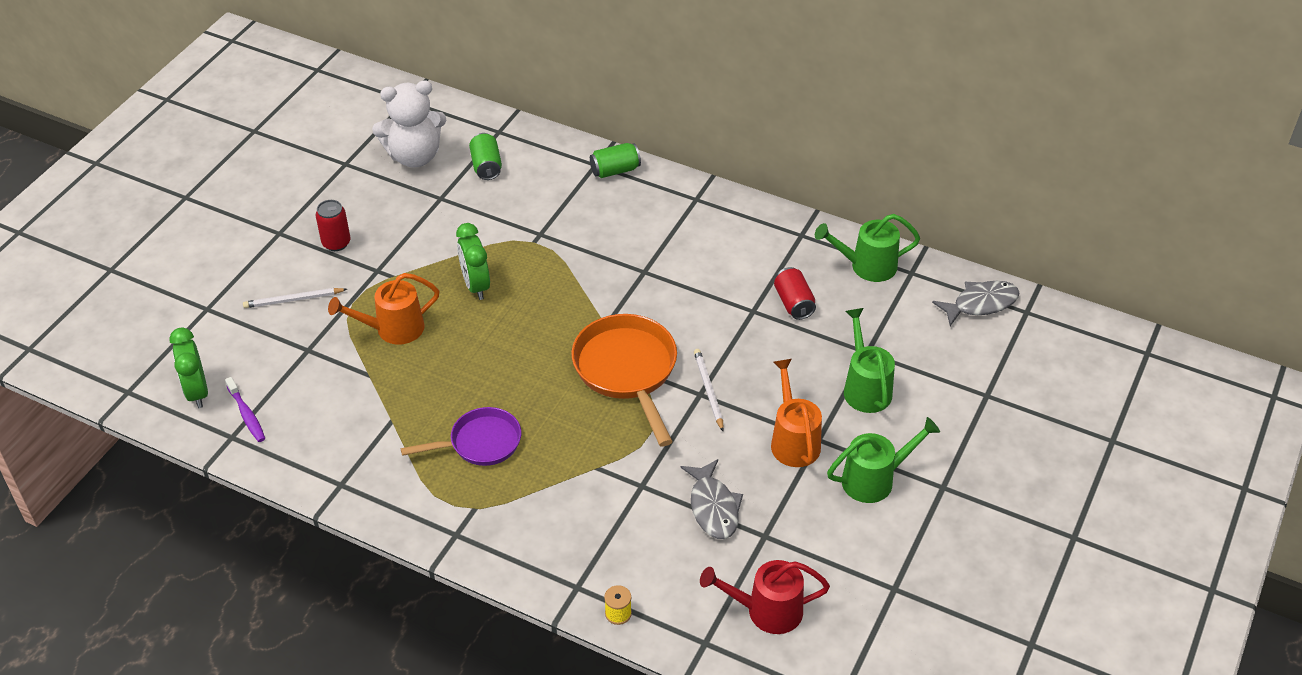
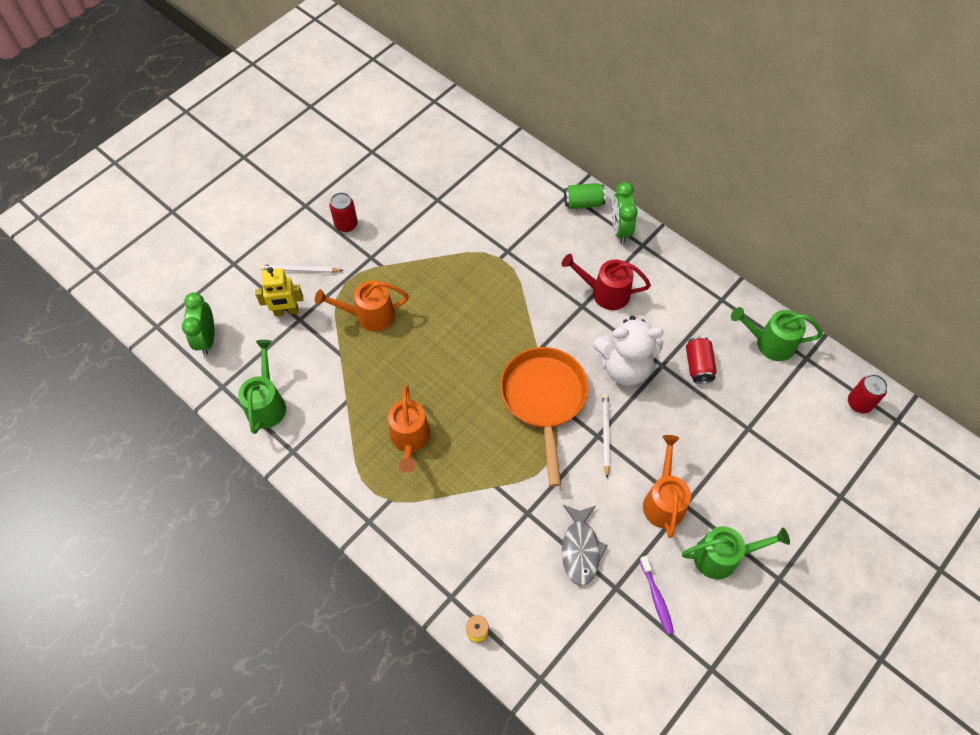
camera: 15 degrees right, 15 degrees up
(247, 415) = (238, 369): purple toothbrush -> purple toothbrush (656, 598)
(289, 345) = (286, 311): none -> yellow robot
(414, 156) = (427, 155): white teddy bear -> white teddy bear (624, 367)
(475, 285) = (444, 289): green clock -> green clock (620, 229)
(480, 443) = (410, 440): purple pan -> orange watering can
(486, 166) = (481, 177): green can -> none
(766, 611) = (598, 662): red watering can -> red watering can (604, 292)
(865, 387) = (737, 463): green watering can -> green watering can (267, 403)
(981, 304) = (859, 403): grey fish -> red can

